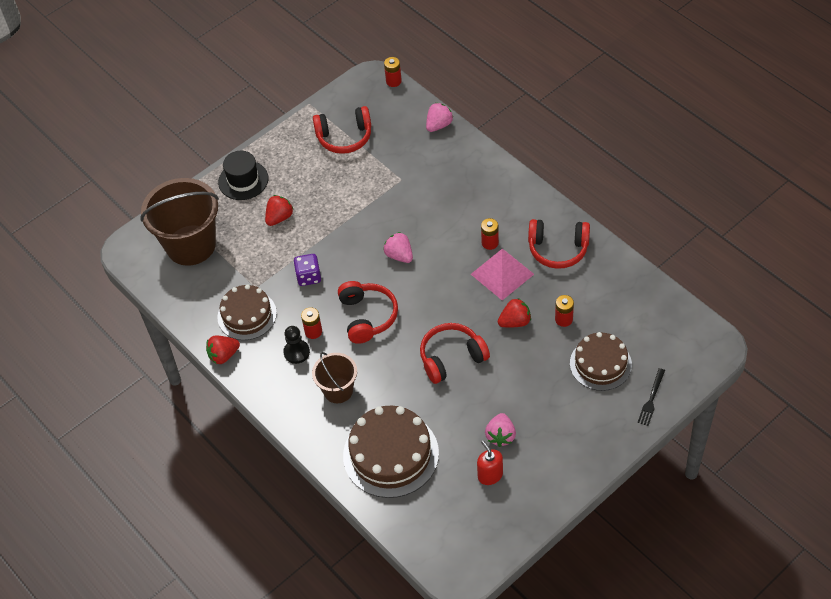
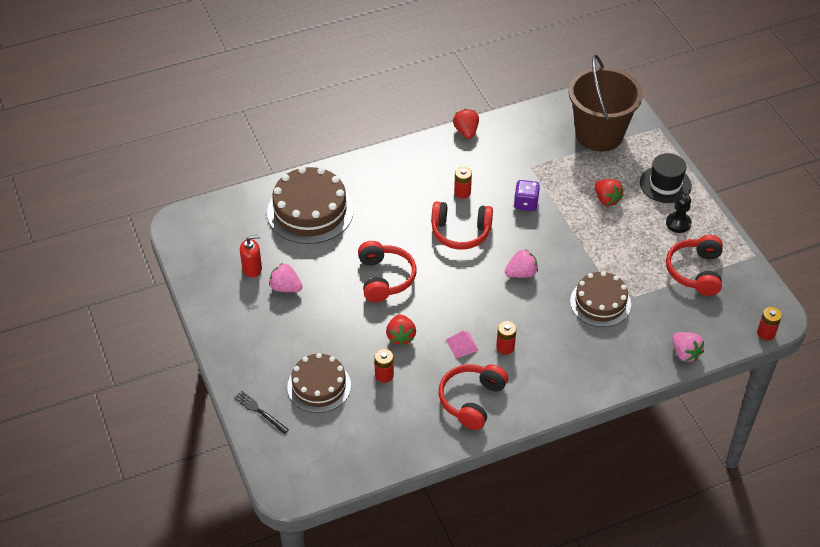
camera: 105 degrees right, 5 degrees down
(247, 315) = (502, 154): brown cake -> brown cake (600, 302)
(296, 352) = (445, 177): black pawn -> black pawn (678, 223)
(338, 390) = (392, 194): brown bucket -> none
(502, 274) = (462, 345): pink pyramid -> pink pyramid, size x0.53

